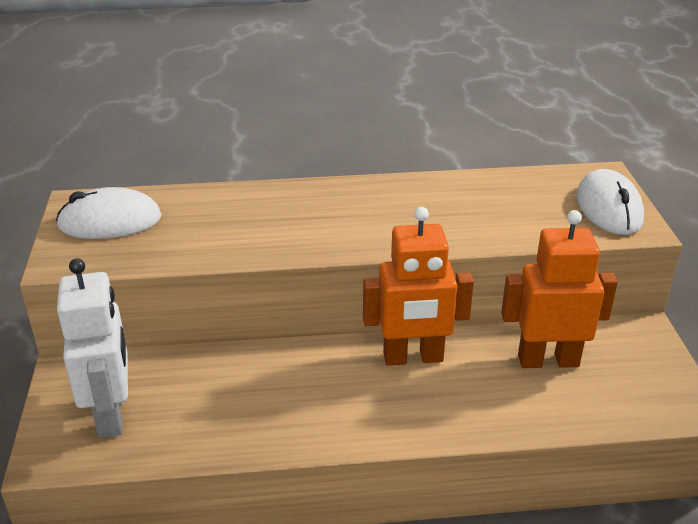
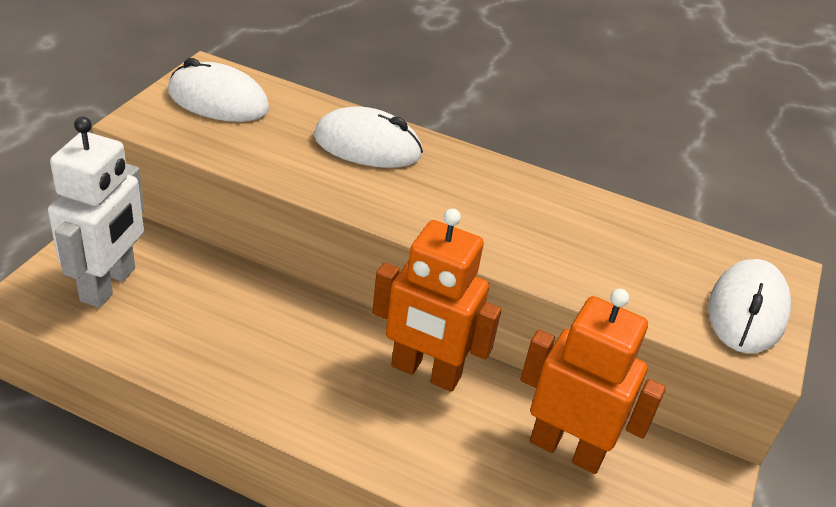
camera: 25 degrees right, 5 degrees up
(262, 207) = (367, 146): none -> white mouse

